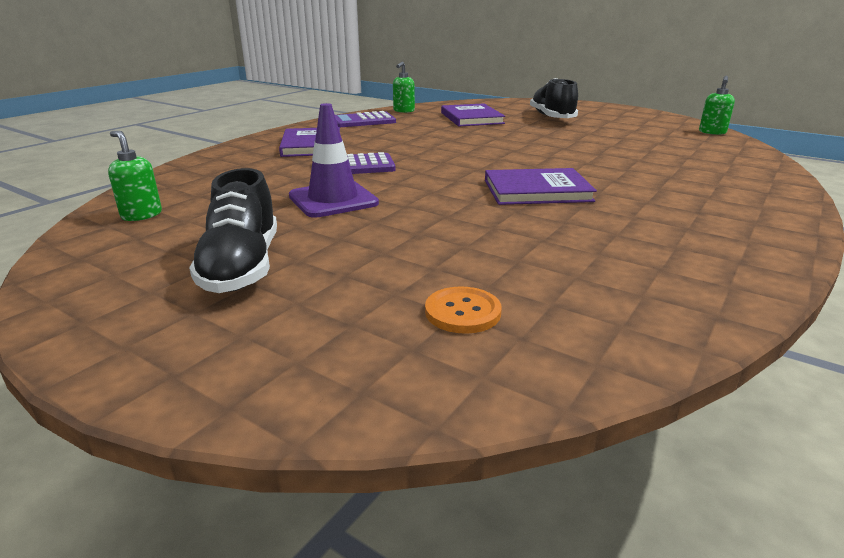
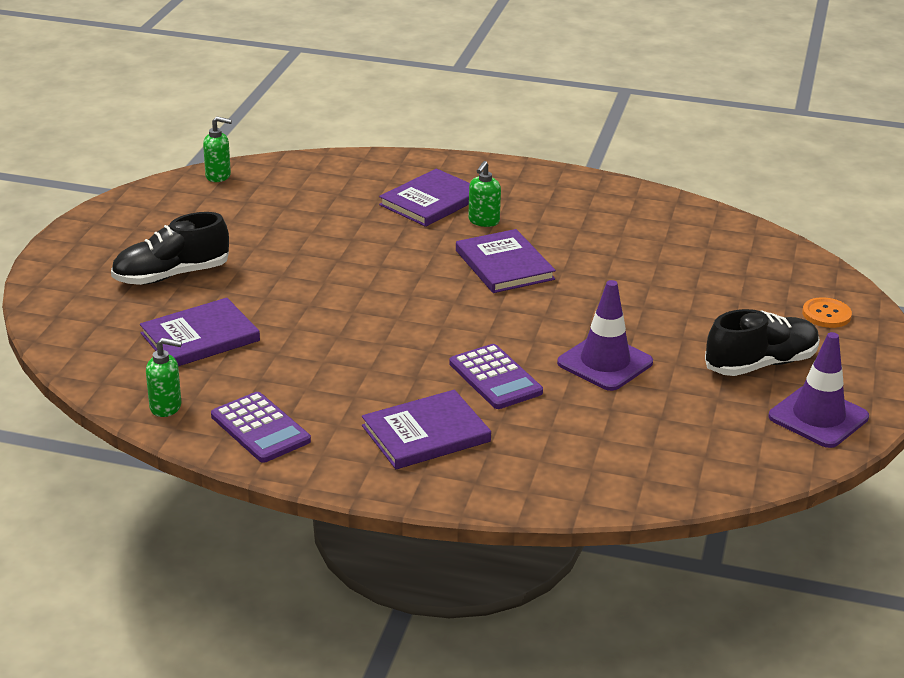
camera: 110 degrees left, 5 degrees up
(110, 272) = (818, 417): none -> purple traffic cone
(141, 215) = (723, 456): green soap dispenser -> green soap dispenser (483, 221)
(462, 312) = (741, 272): orange button -> orange button (826, 314)
(680, 181) = (431, 201): none -> purple book

